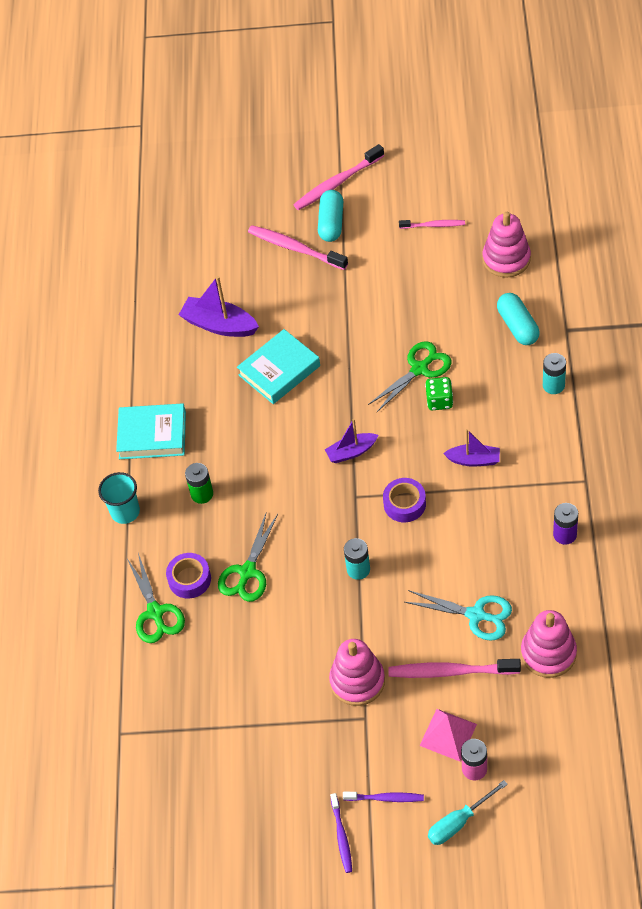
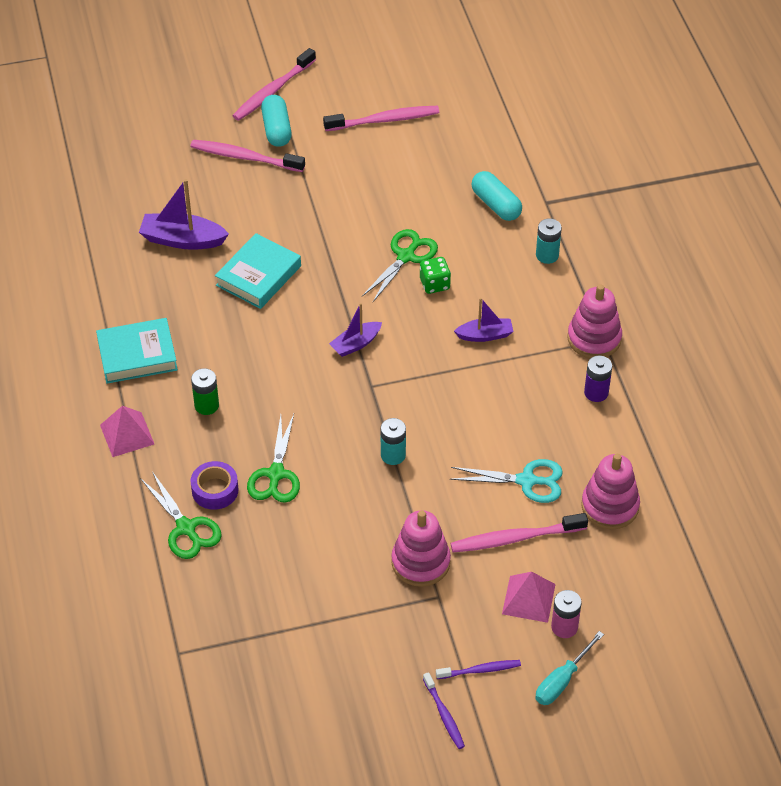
camera: 20 degrees left, 5 degrees down
(125, 512) = (127, 434): turquoise cup -> pink pyramid
(404, 504) = (424, 386): purple tape -> none
(433, 225) = (384, 120): pink toothbrush -> pink toothbrush, size x1.69
(506, 259) = (467, 143): pink stacking toy -> pink stacking toy (594, 338)

